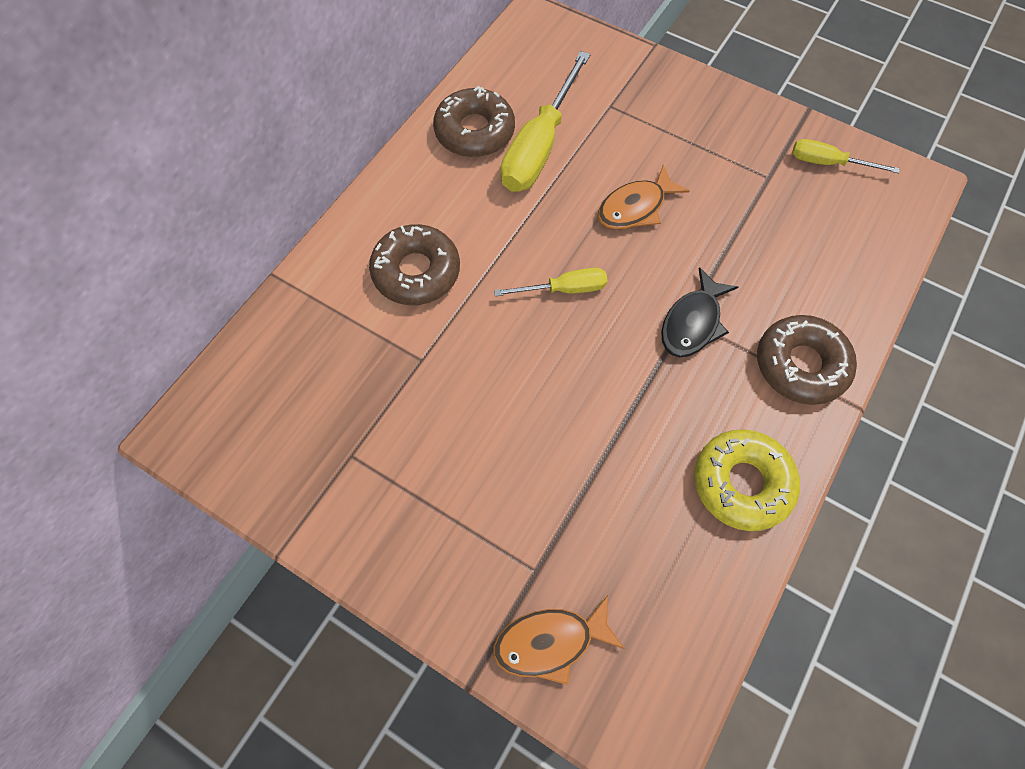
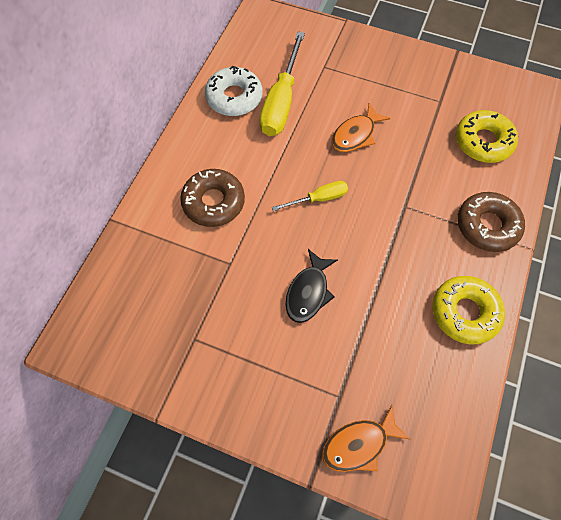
camera: 10 degrees left, 0 degrees up
(474, 131) = (234, 97): brown donut -> white donut
(693, 322) = (410, 208): black fish -> black fish (308, 292)
(820, 244) = (483, 142): none -> yellow donut
(828, 163) = (477, 86): yellow screwdriver -> none

